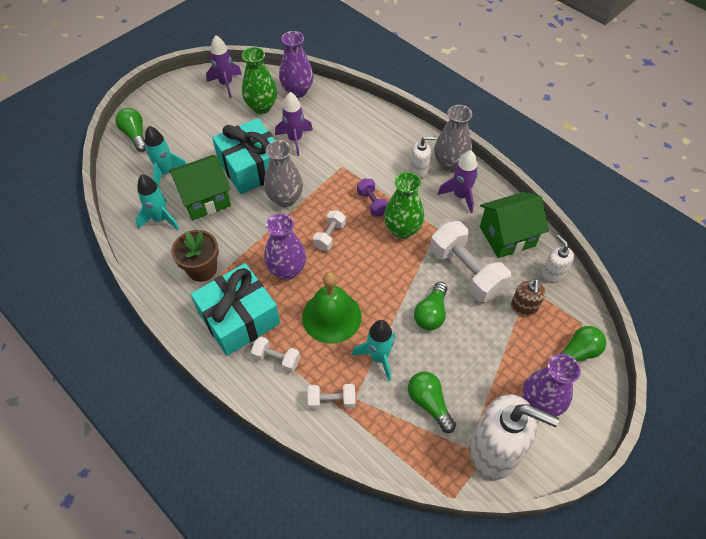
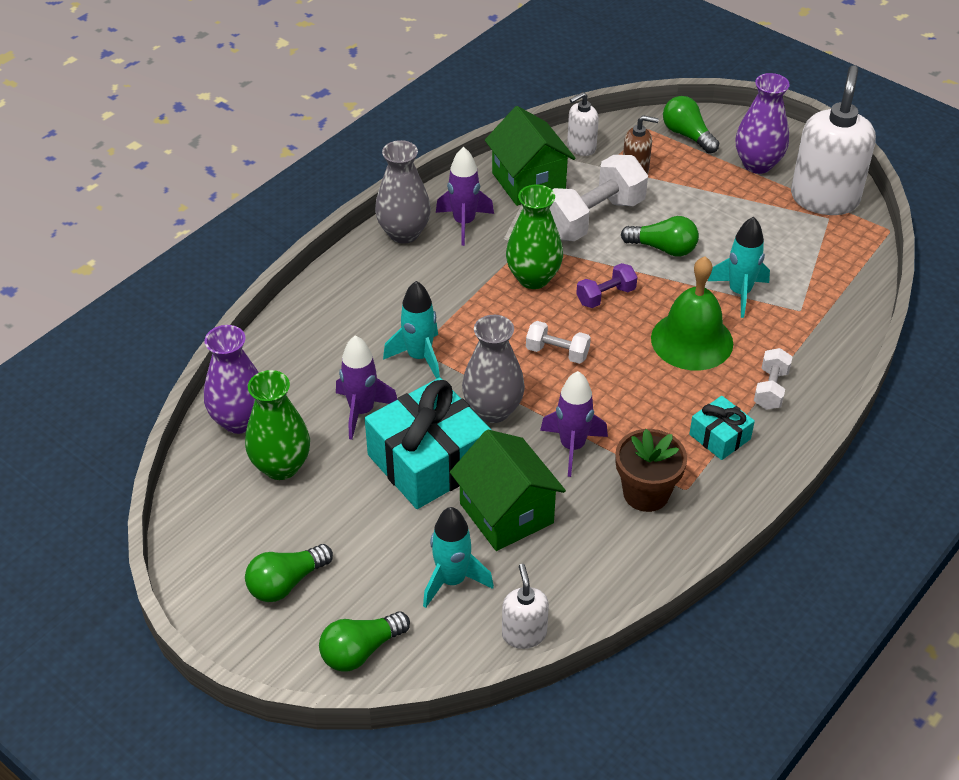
camera: 95 degrees left, 10 degrees down
(160, 219) = (558, 567): turquoise rocket -> turquoise rocket (419, 357)
(226, 84) = (216, 528): purple rocket -> purple rocket (572, 447)
(239, 318) = (719, 437): turquoise gift -> turquoise gift, size x0.50
(287, 270) = (626, 393): purple vase -> none
(331, 401) = (811, 331): white dumbbell -> none
(372, 203) = (489, 311): purple dumbbell -> purple dumbbell (605, 296)
(419, 171) = (420, 264): white soap dispenser -> white soap dispenser (524, 634)
(429, 403) = (786, 248): green light bulb -> green light bulb (286, 583)

